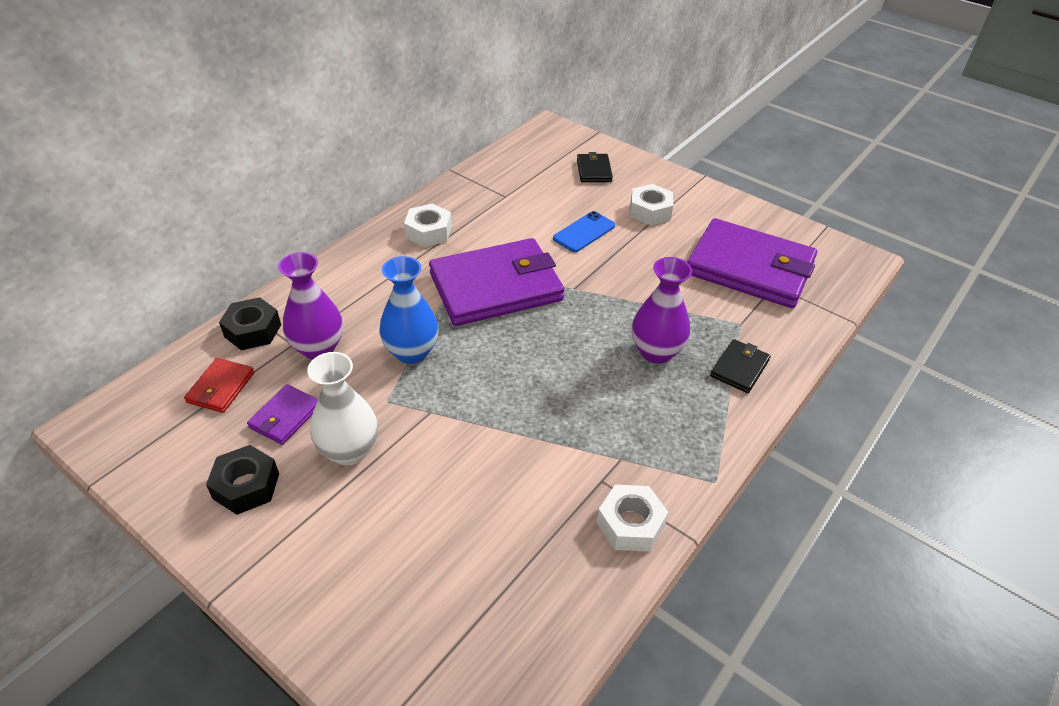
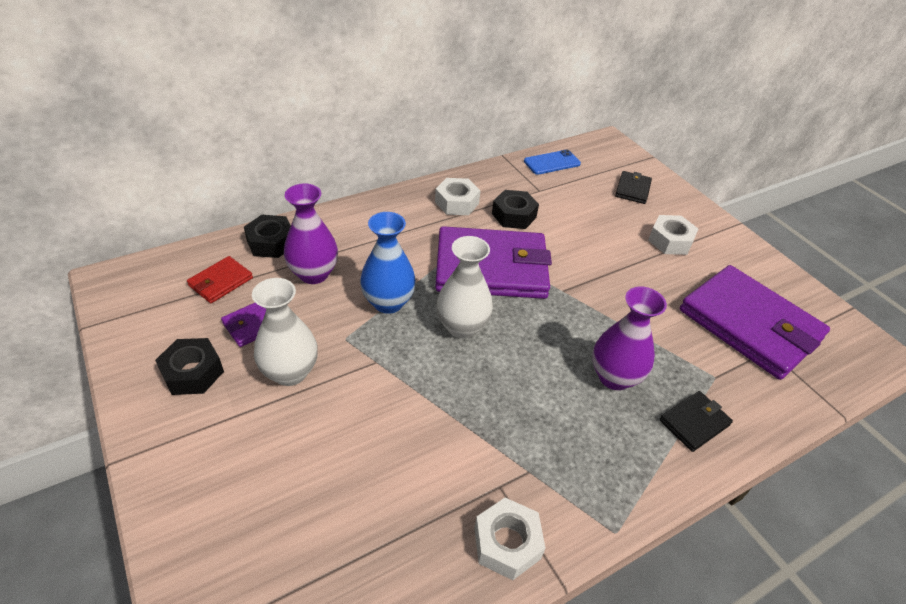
camera: 20 degrees right, 0 degrees up
(492, 229) = (514, 215): none -> black nut
(496, 352) = (462, 327): none -> white vase
(584, 232) = (597, 242): blue phone -> blue phone (552, 163)

